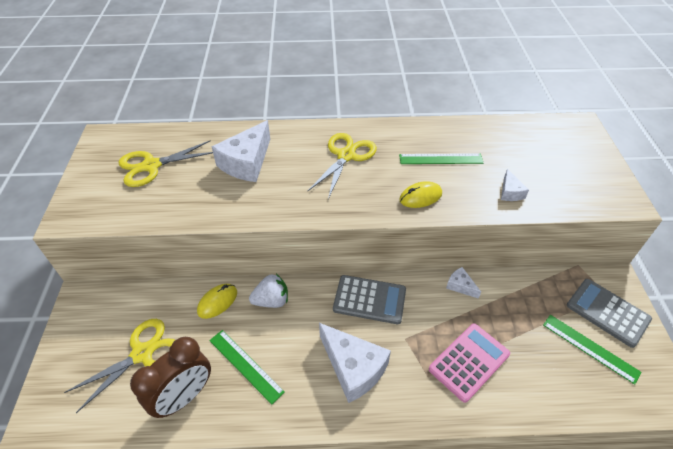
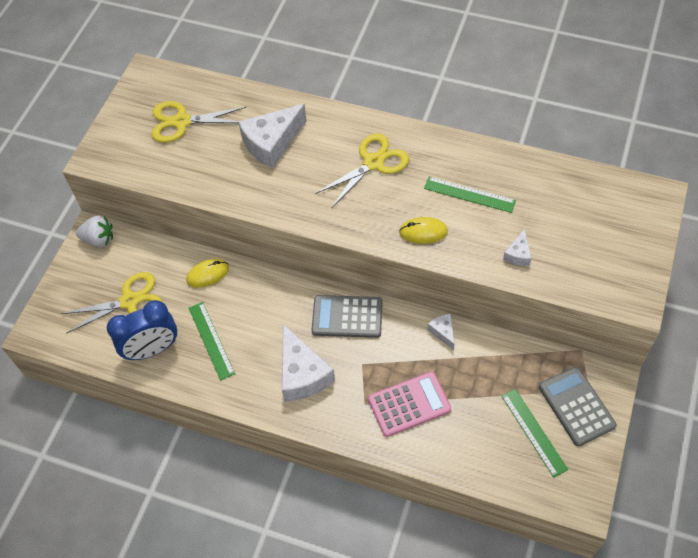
camera: 25 degrees right, 10 degrees up
(184, 397) = (152, 349): brown clock -> blue clock
(271, 301) = (256, 289): white strawberry -> white strawberry (99, 239)
(369, 299) = (347, 317): grey calculator -> grey calculator turned 150 degrees clockwise

